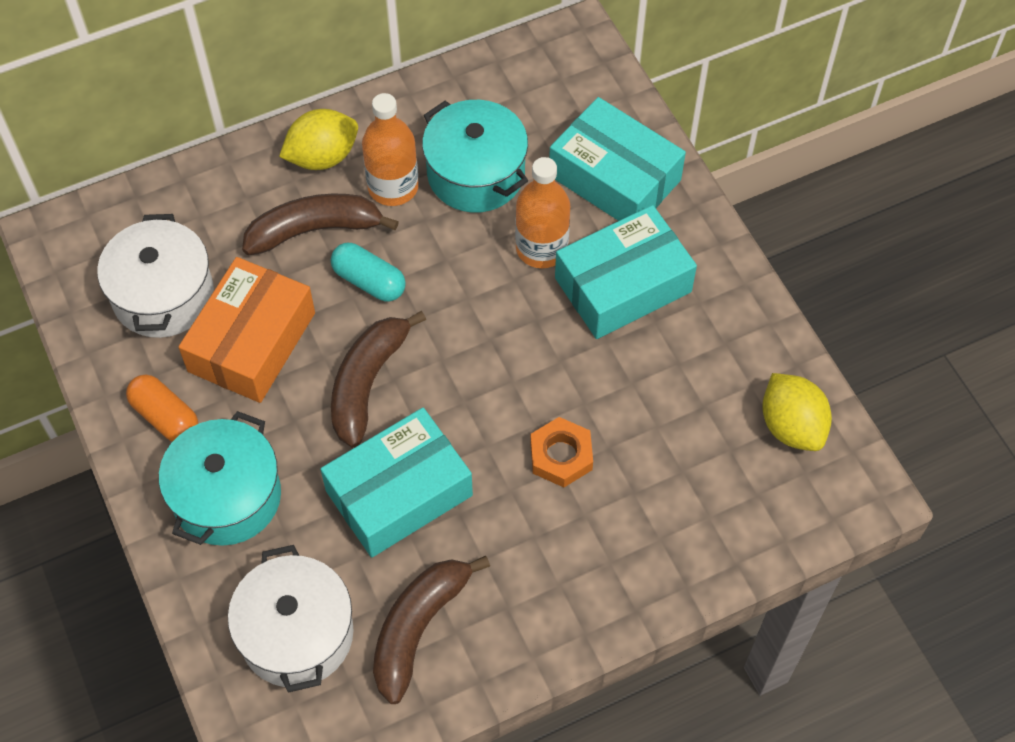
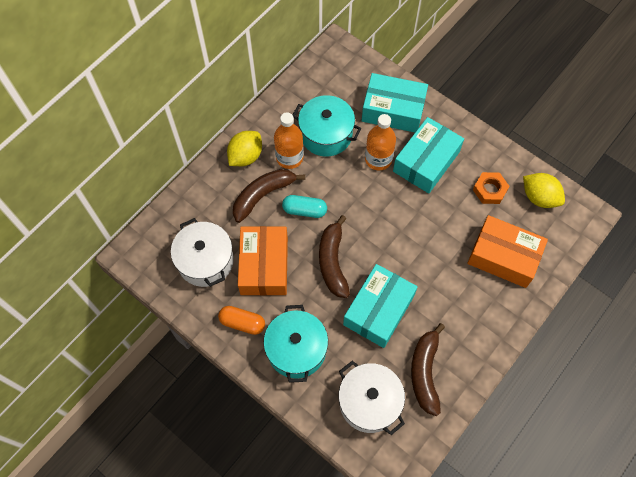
camera: 25 degrees left, 5 degrees up
(561, 456) = (444, 258): orange nut -> orange nut (489, 190)
(667, 498) = (503, 256): none -> orange box

